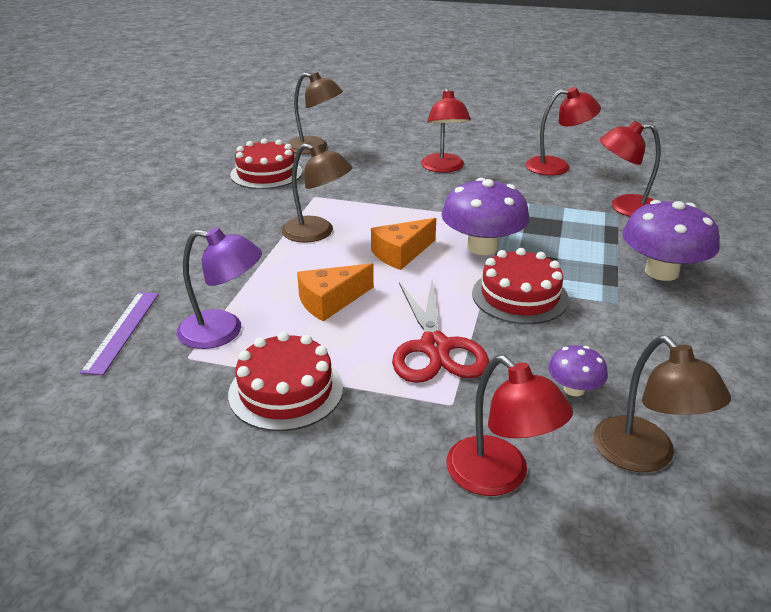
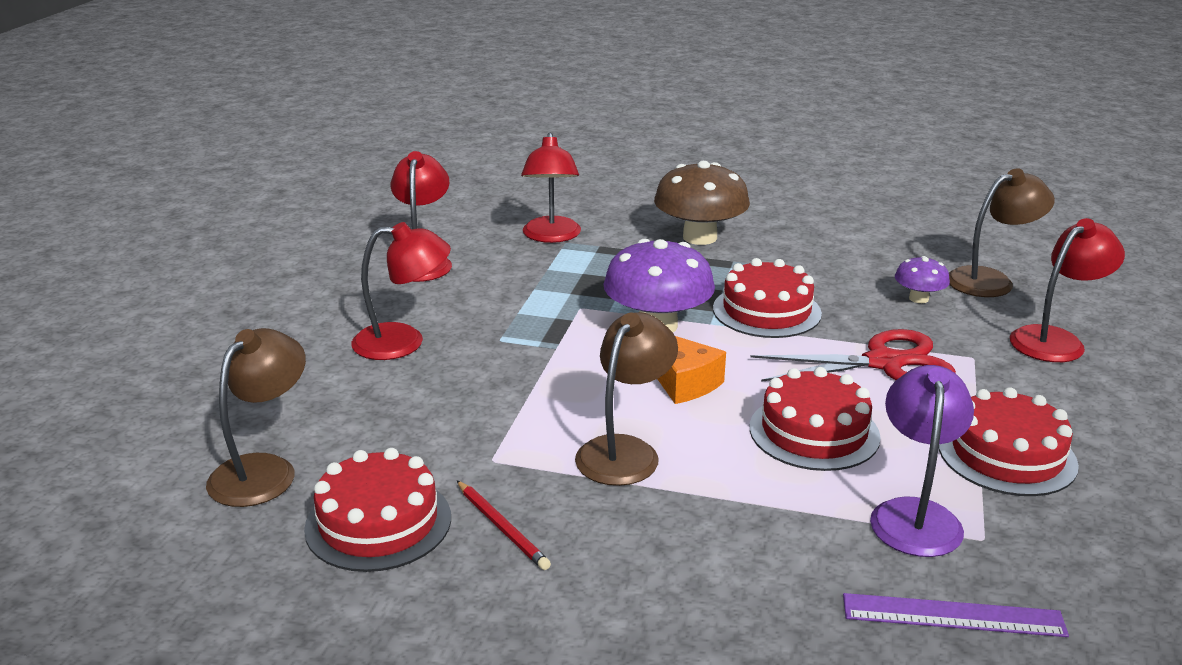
camera: 90 degrees left, 5 degrees down
(253, 201) = (502, 527): none -> red pencil
(330, 301) = (814, 432): orange cheese -> red cake
(661, 272) = (700, 237): purple mushroom -> brown mushroom

